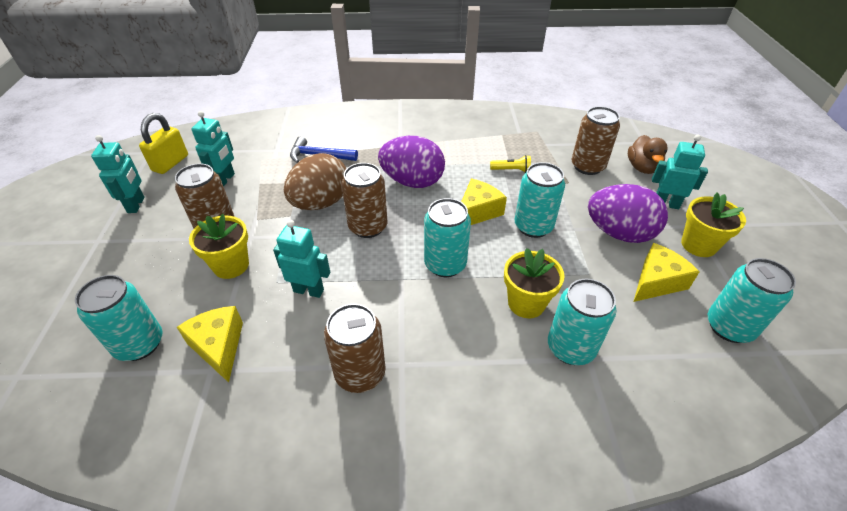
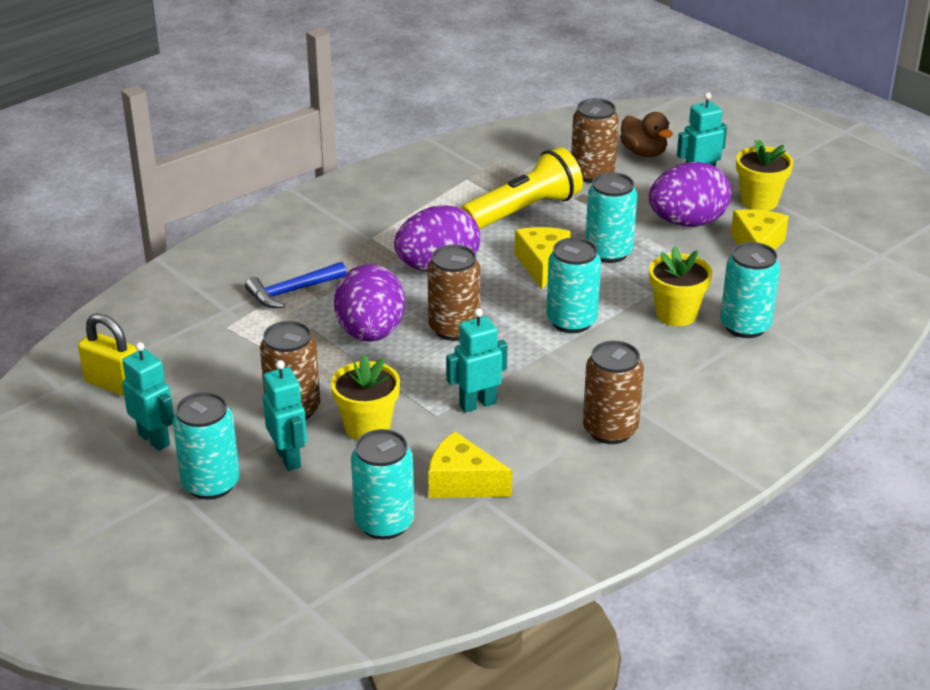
camera: 40 degrees left, 10 degrees down
(170, 163) = (114, 384): yellow padlock -> yellow padlock turned 45 degrees counterclockwise
(225, 180) = (219, 366): turquoise robot -> turquoise robot (289, 458)
(320, 203) = (370, 333): brown egg -> purple egg
(511, 170) = (524, 211): yellow flashlight -> yellow flashlight, size x2.38
(729, 327) = (838, 252): turquoise can -> turquoise can (211, 484)

